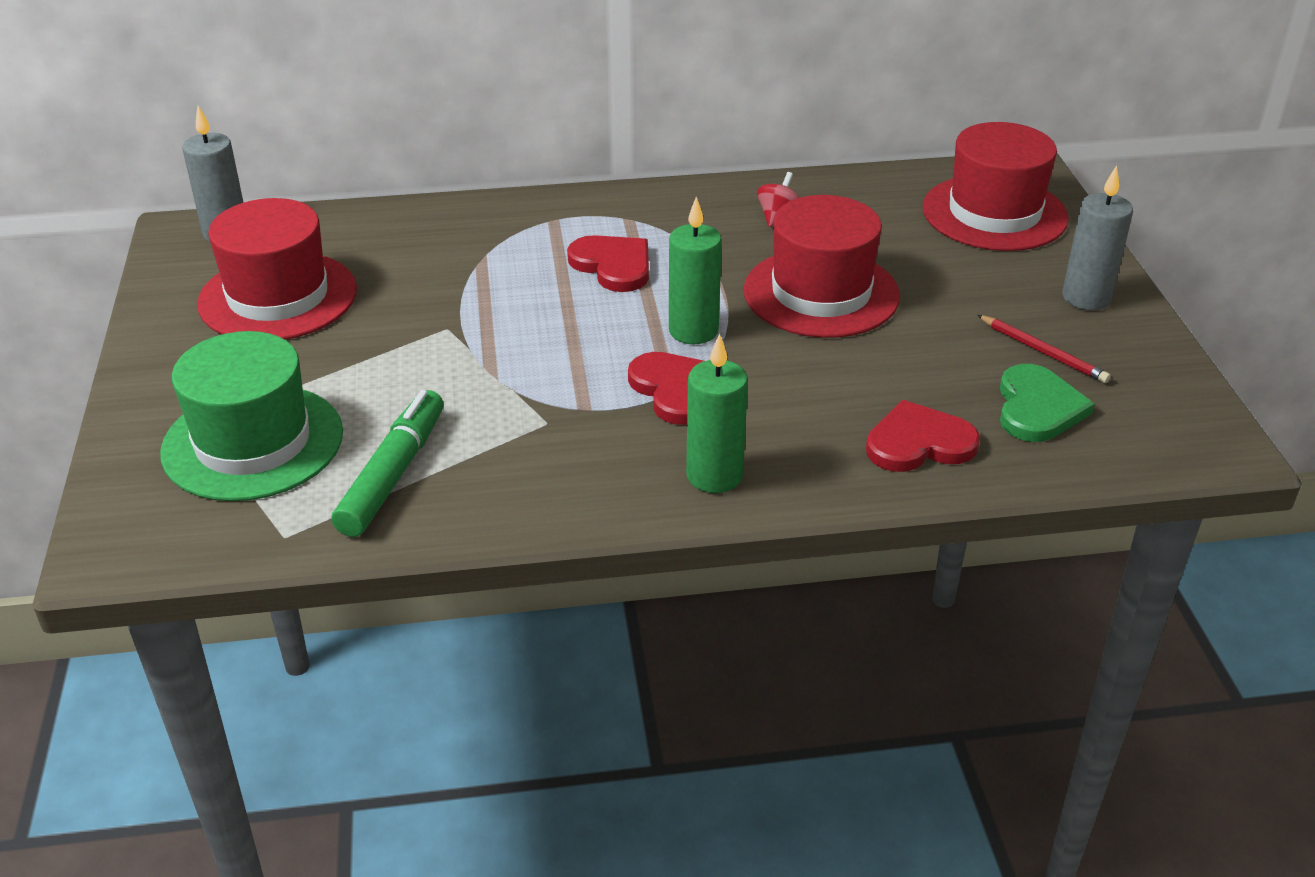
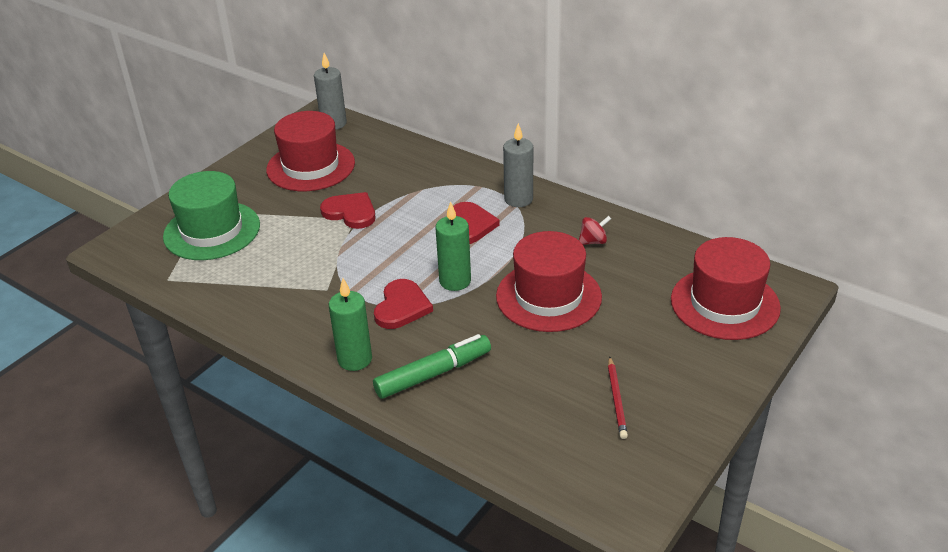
camera: 45 degrees right, 0 degrees up
(393, 474) = (238, 276): green marker -> green marker (433, 374)
(919, 443) = (470, 405): red heart -> red heart (350, 212)
(1037, 408) = (561, 427): green heart -> none
(1086, 298) = (696, 384): grey candle -> grey candle (518, 199)

